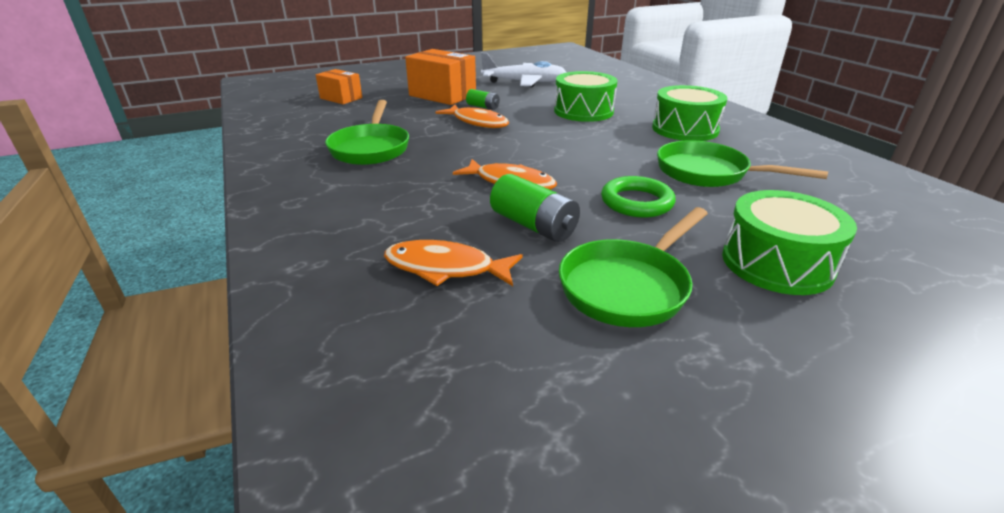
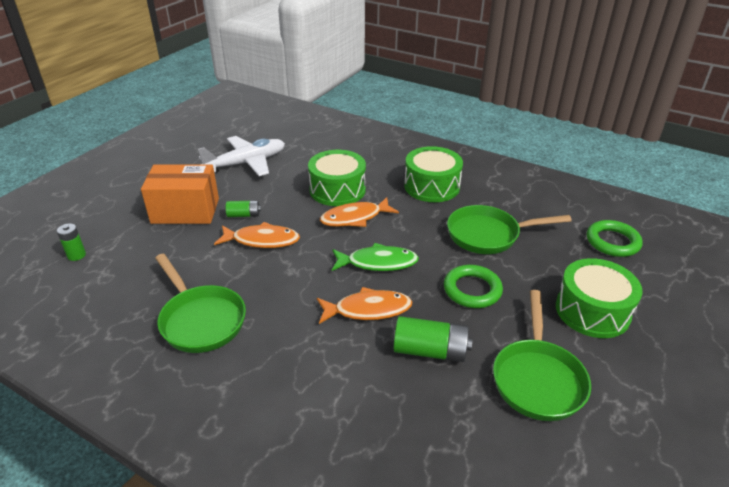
camera: 35 degrees left, 5 degrees up
(341, 98) = (76, 255): orange box -> green battery
(445, 268) = (416, 429): orange fish -> orange fish (355, 218)
(561, 159) = (378, 263): none -> green fish
(883, 221) = (612, 242): none -> green ring

